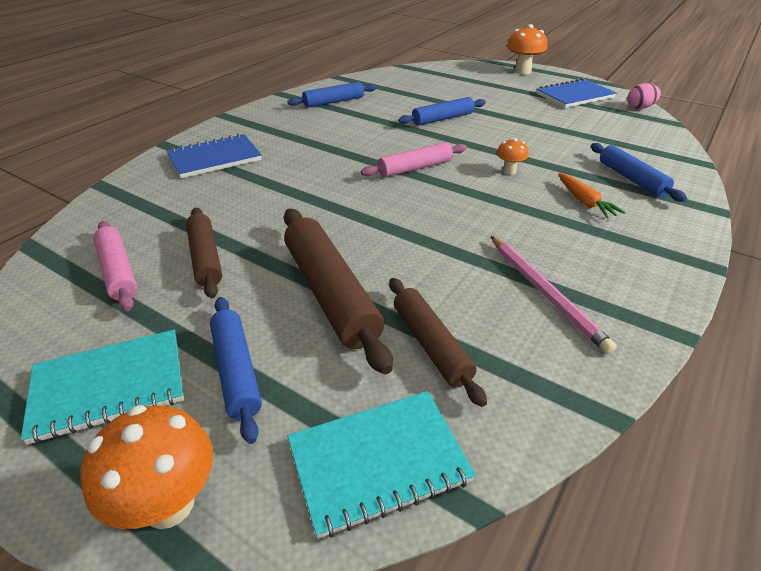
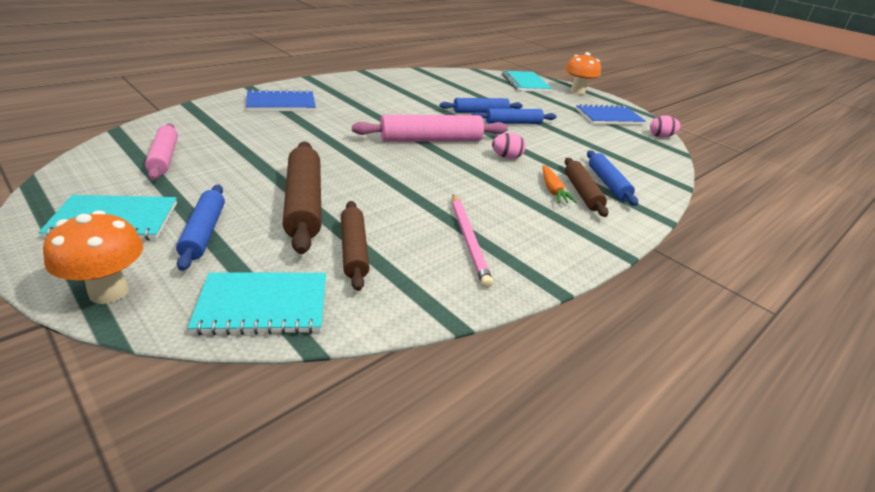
camera: 10 degrees right, 5 degrees down
(205, 258) = (230, 163): brown rolling pin -> brown rolling pin (582, 192)
(333, 102) = (400, 84): blue rolling pin -> blue rolling pin (513, 123)
(415, 168) = (431, 140): pink rolling pin -> pink rolling pin, size x1.58
(463, 72) = (525, 83): none -> turquoise notebook
(509, 171) = (506, 157): orange mushroom -> pink egg

